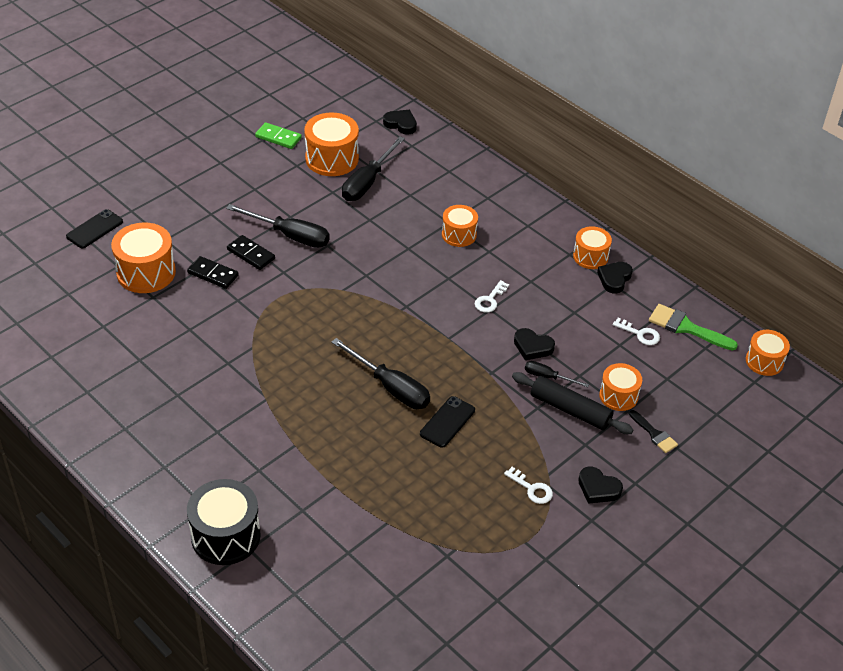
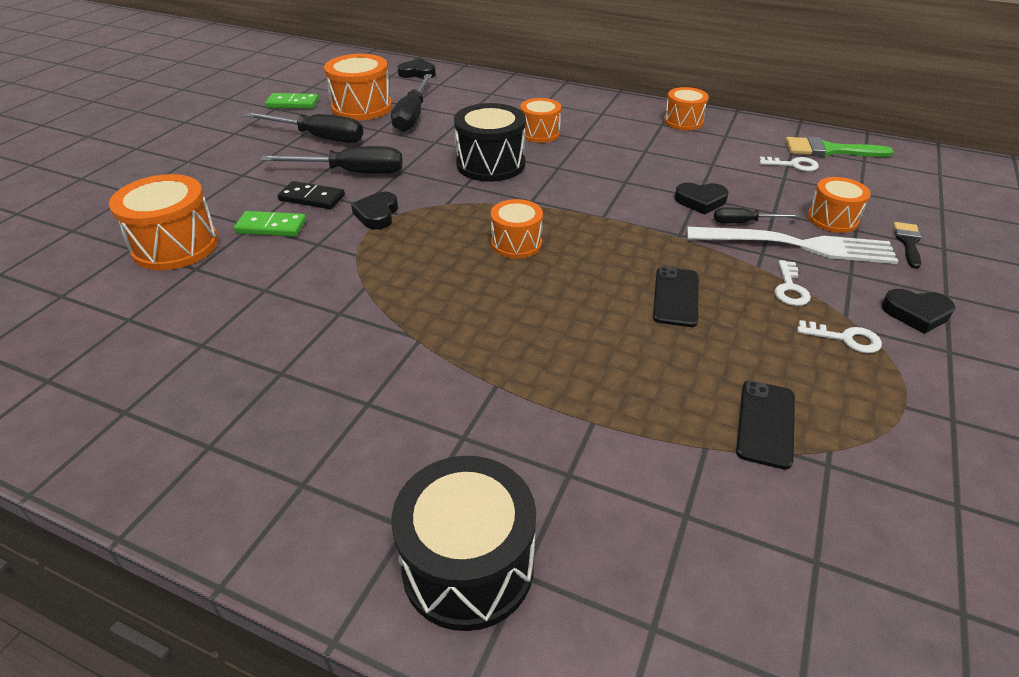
camera: 20 degrees left, 5 degrees down
(94, 229) = (86, 220): black phone -> black phone (765, 423)
(213, 274) = (271, 227): black domino -> green domino
(391, 387) = (576, 281): black screwdriver -> black screwdriver (319, 138)
(398, 258) = (490, 164): none -> black drum
(490, 300) = (618, 174): white key -> white key (790, 288)
(570, 410) = (799, 245): black rolling pin -> white fork
(614, 279) = (723, 132): black heart -> black heart (377, 214)
(654, 434) = (908, 242): black brush -> black brush turned 105 degrees counterclockwise
(764, 361) = (927, 157): orange drum -> orange drum (516, 243)

